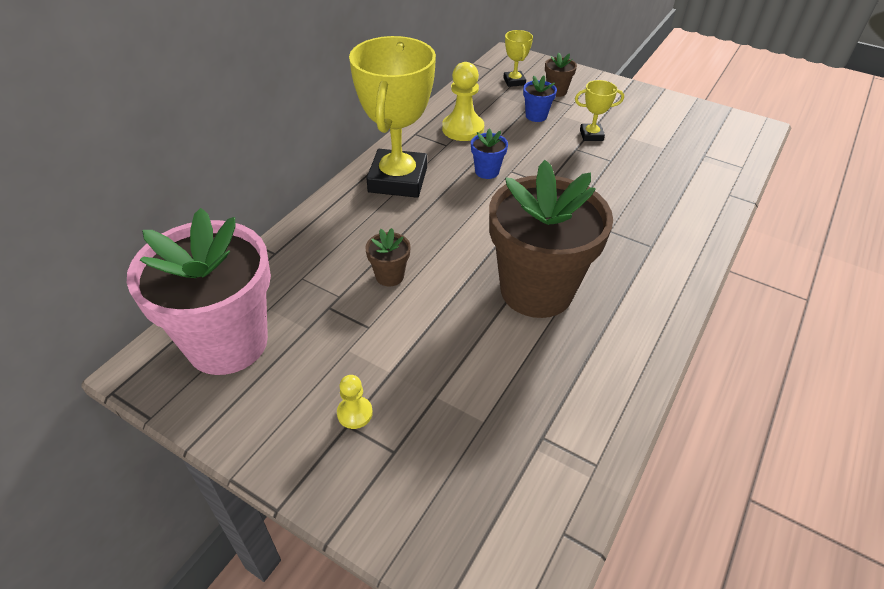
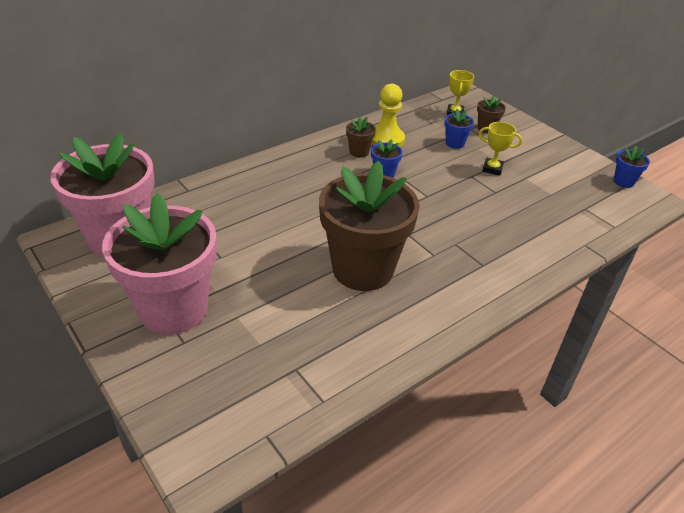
camera: 20 degrees right, 5 degrees down
(355, 413) = (173, 309): yellow pawn -> pink flower pot
(389, 276) = (258, 228): brown flower pot -> brown flower pot (359, 152)
(398, 180) = (310, 163): yellow trophy -> none
(719, 116) = (623, 182): none -> blue flower pot

